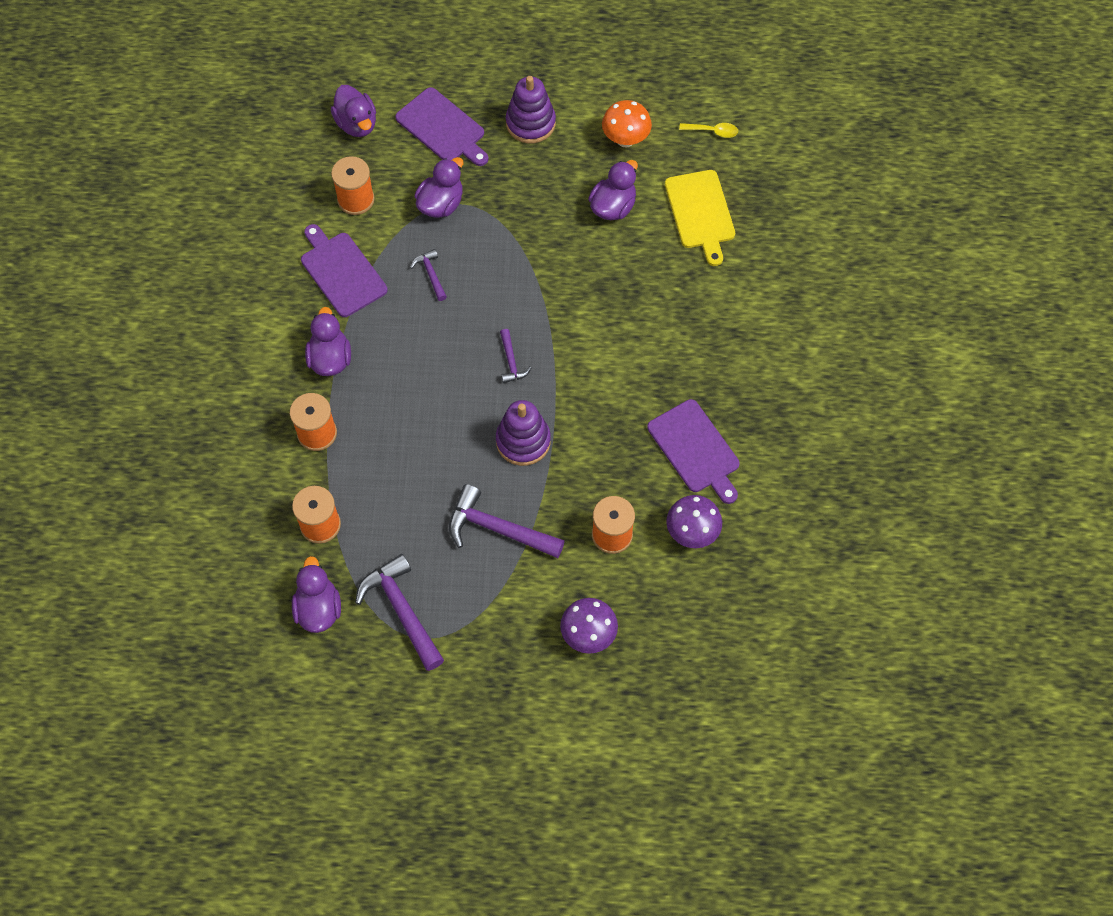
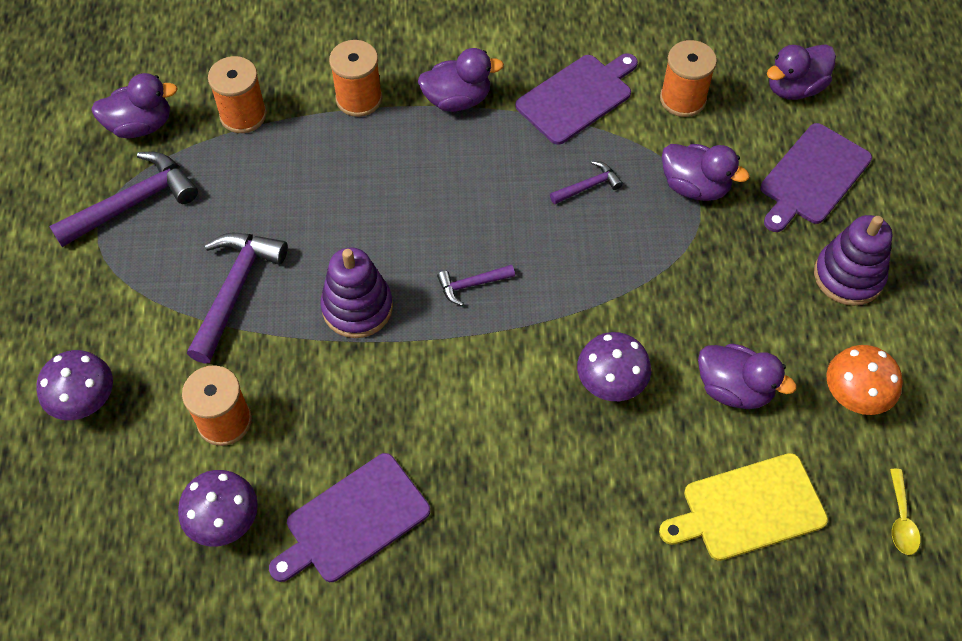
camera: 85 degrees right, 5 degrees down
(603, 280) = (610, 385): none -> purple mushroom

